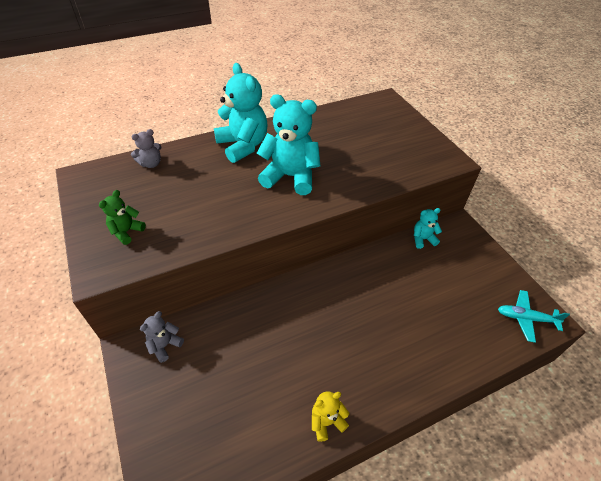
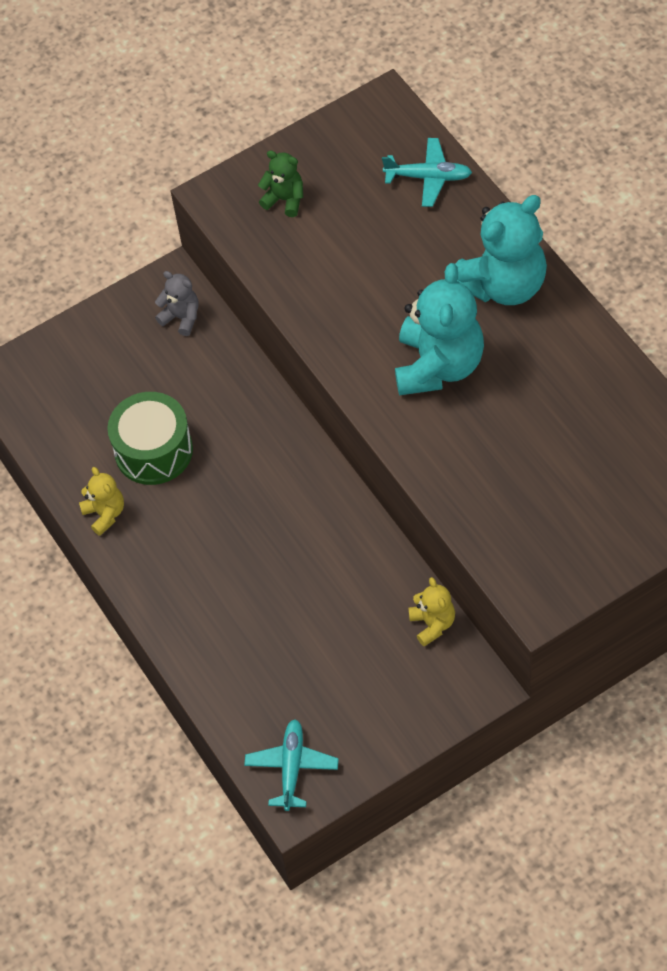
camera: 90 degrees right, 10 degrees up
(151, 164) = (429, 177): grey teddy bear -> turquoise plane
(276, 378) = (153, 451): none -> green drum
(423, 239) = (433, 624): turquoise teddy bear -> yellow teddy bear

